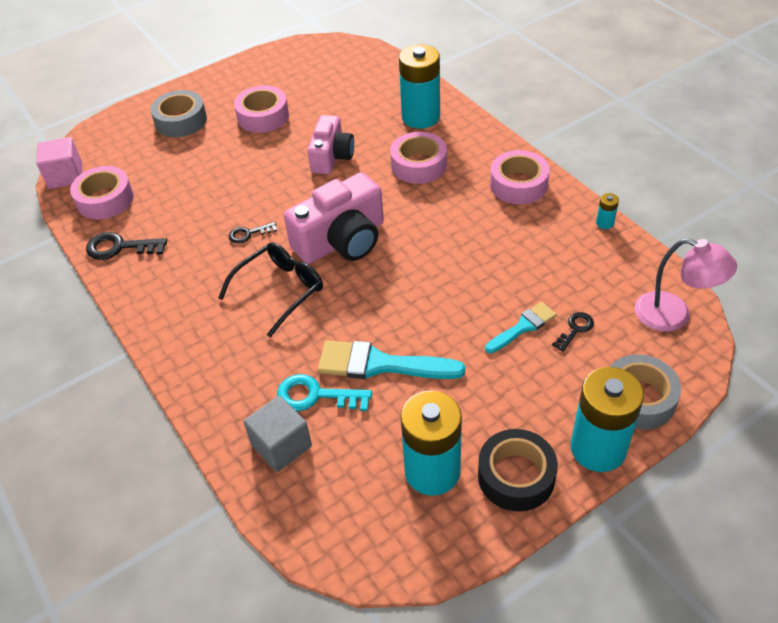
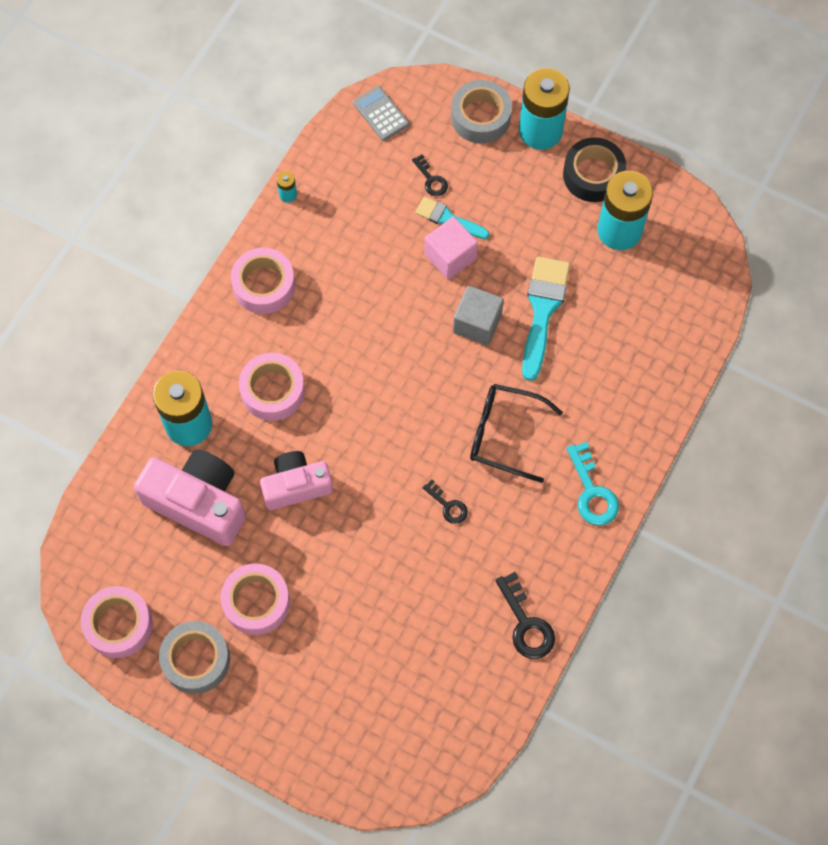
camera: 120 degrees left, 20 degrees up
(65, 176) = (454, 767): pink cube -> pink cube (450, 256)
(105, 200) = (469, 691): pink tape -> pink tape (118, 625)
(181, 121) = (303, 696): grey tape -> grey tape (196, 660)
(281, 445) = (657, 345): grey cube -> grey cube (477, 323)
(316, 396) = (599, 344): turquoise key -> turquoise key (592, 492)
(342, 240) = (416, 412): pink camera -> pink camera (198, 502)
(380, 364) = (543, 310): turquoise brush -> turquoise brush turned 150 degrees counterclockwise
(575, 329) = (431, 179): black key -> black key turned 135 degrees counterclockwise
(673, 316) = (381, 114): pink lamp -> grey calculator

